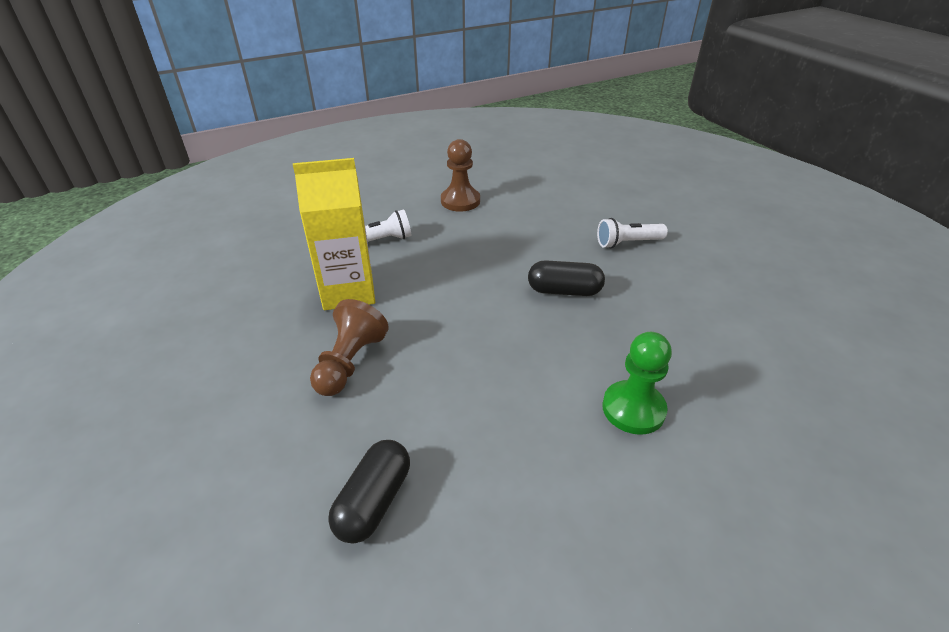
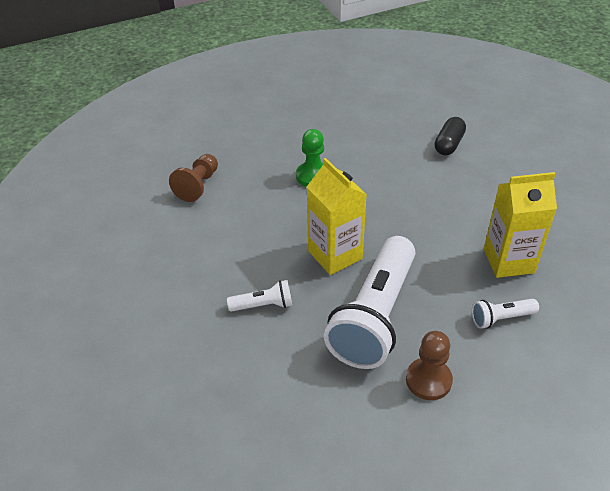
camera: 175 degrees left, 5 degrees up
(350, 363) = (485, 206): brown pawn -> brown pawn (198, 186)
(509, 238) = (375, 316): none -> white flashlight
(564, 291) = (335, 255): black capsule -> yellow carton

